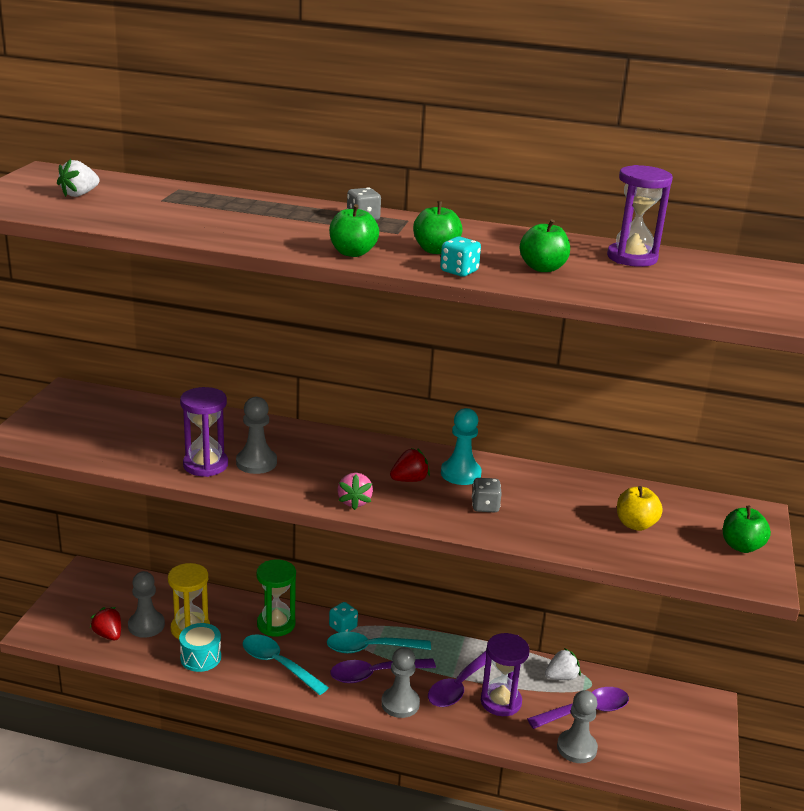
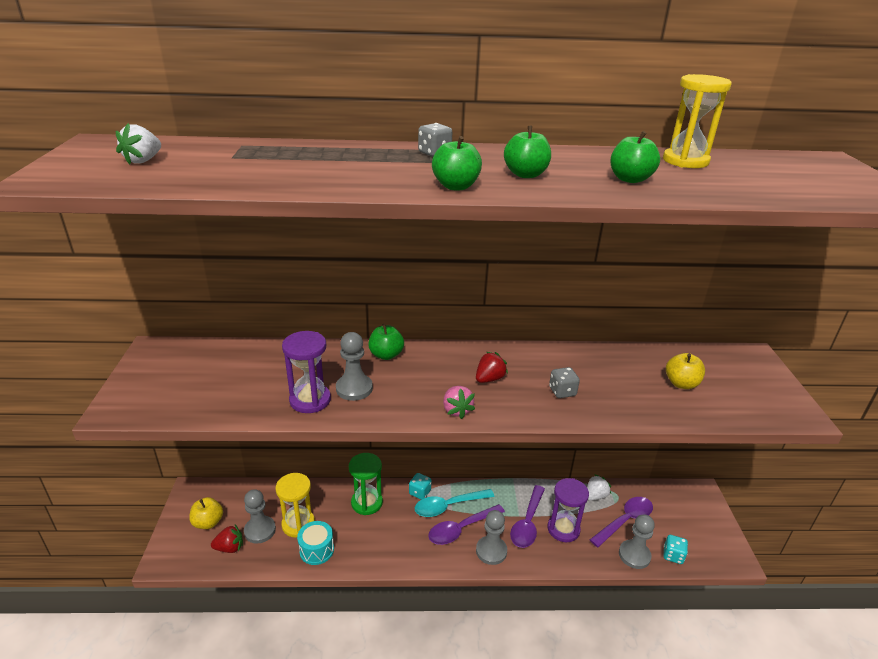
camera: 15 degrees left, 5 degrees up
(94, 606) = (208, 522): none -> yellow apple
(108, 635) = (229, 548): red strawberry -> red strawberry turned 135 degrees clockwise
(278, 664) = (382, 540): turquoise spoon -> none
(459, 271) = (566, 192): turquoise dice -> turquoise dice (673, 555)
(460, 474) = (526, 364): turquoise pawn -> none
(632, 258) = (685, 161): purple hourglass -> yellow hourglass
(741, 546) = (765, 386): green apple -> green apple (386, 355)

